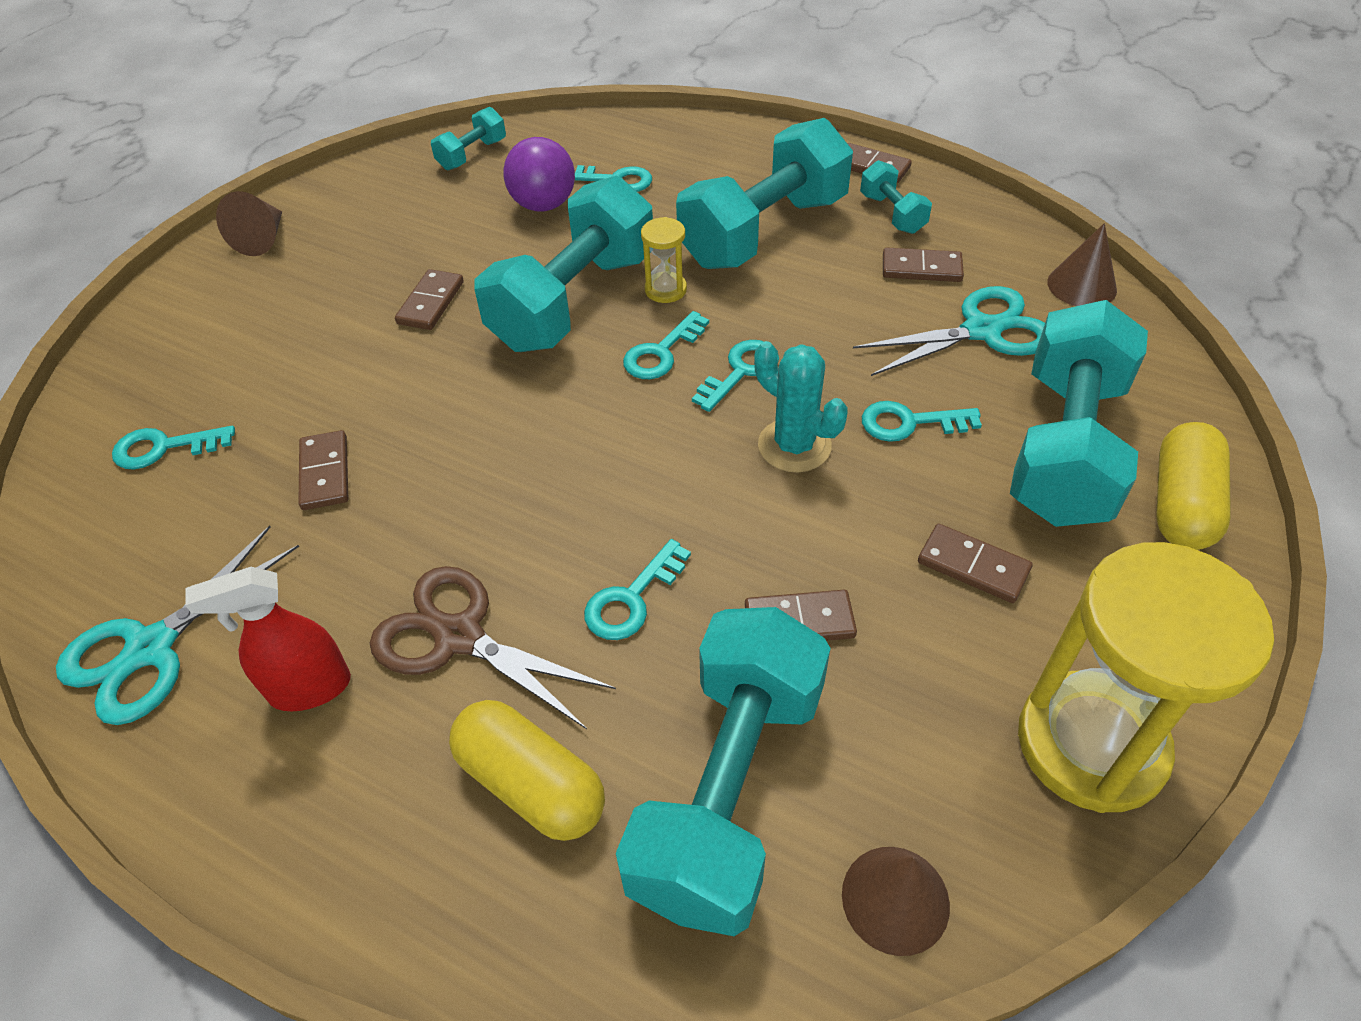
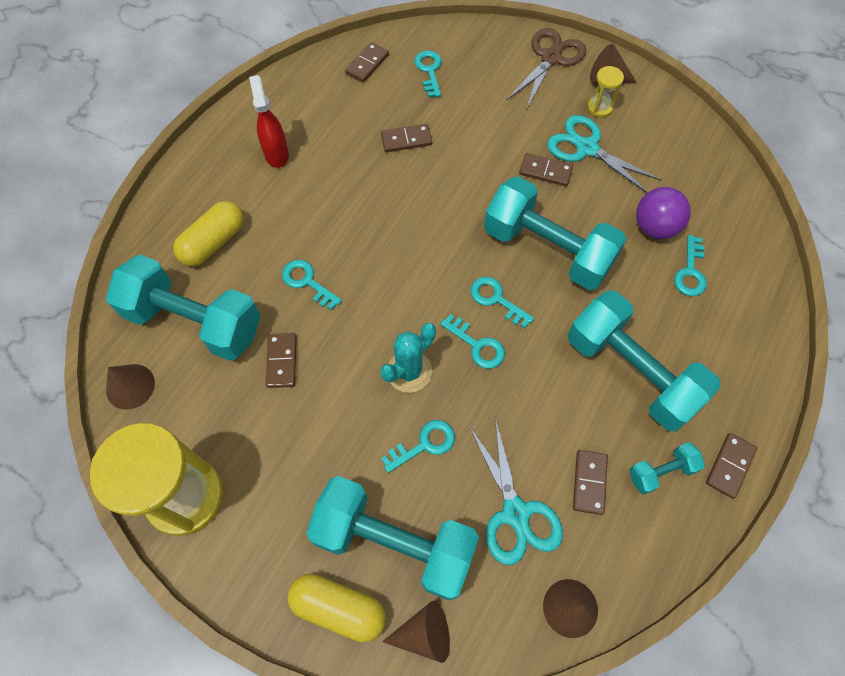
camera: 90 degrees right, 15 degrees up
(151, 648) = (306, 93): turquoise scissors -> turquoise scissors (586, 148)
(458, 637) = (295, 208): brown scissors -> brown scissors (551, 58)
(472, 155) = (715, 179): turquoise dumbbell -> none
(665, 290) = (560, 303): yellow hourglass -> yellow hourglass (599, 107)
(909, 423) = (424, 444): turquoise key -> turquoise key turned 60 degrees clockwise
(973, 566) = (306, 460): brown domino -> brown domino (367, 64)
(1172, 412) = (424, 633): none -> brown cone

